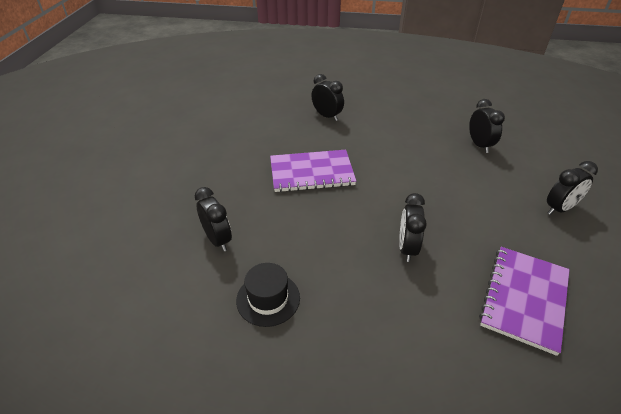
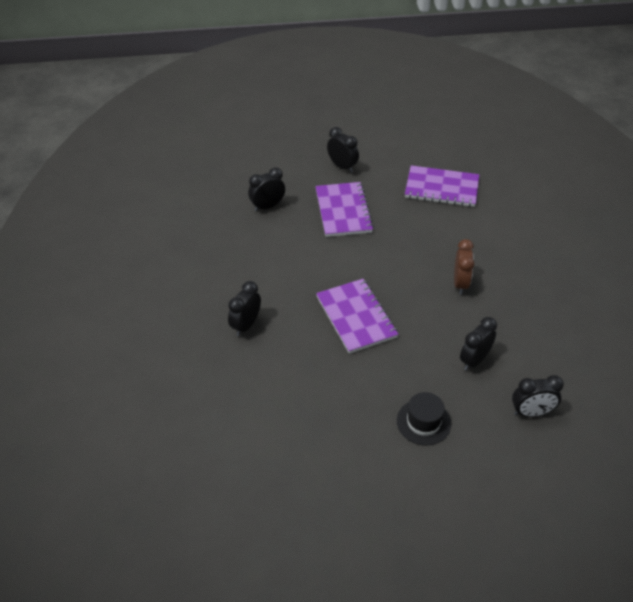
camera: 105 degrees left, 5 degrees up
(268, 299) = (512, 311): black hat -> black hat (423, 422)
(330, 262) = (460, 283): none -> brown clock
(407, 248) = (424, 243): black clock -> black clock (531, 412)
(471, 193) = (343, 211): none -> purple notebook

